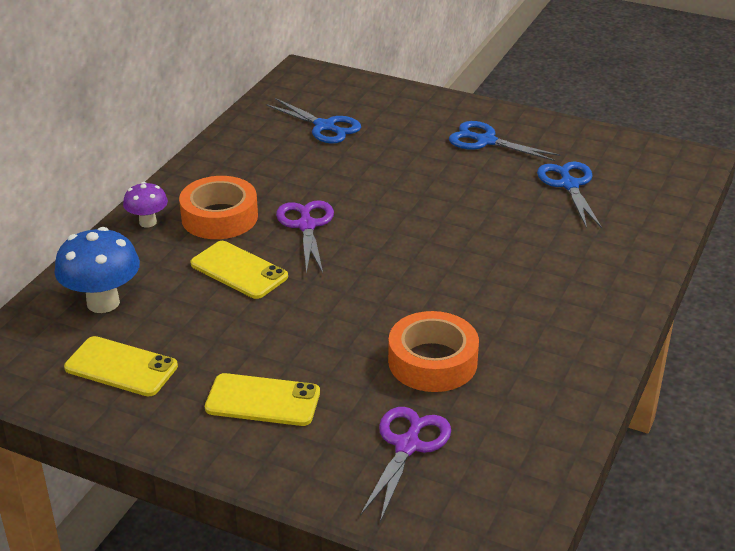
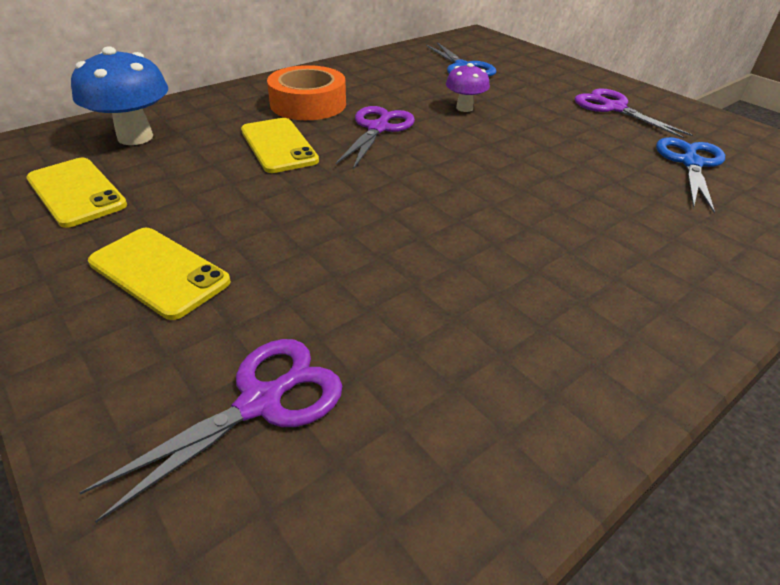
camera: 25 degrees right, 5 degrees up
(148, 222) = (246, 93): purple mushroom -> purple mushroom (464, 108)
(432, 361) = (393, 297): orange tape -> none
(486, 141) = (613, 108): blue scissors -> purple scissors

